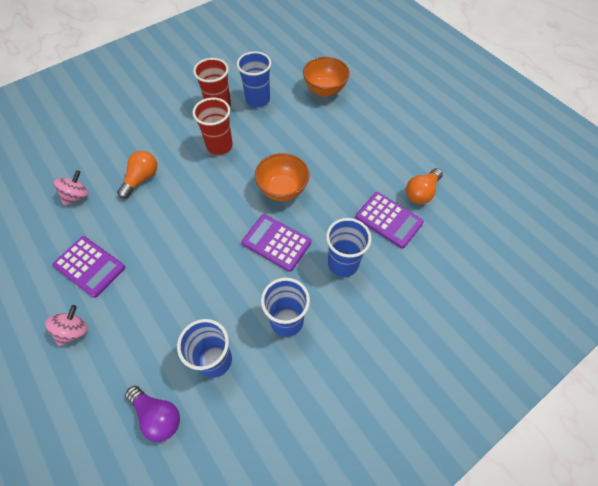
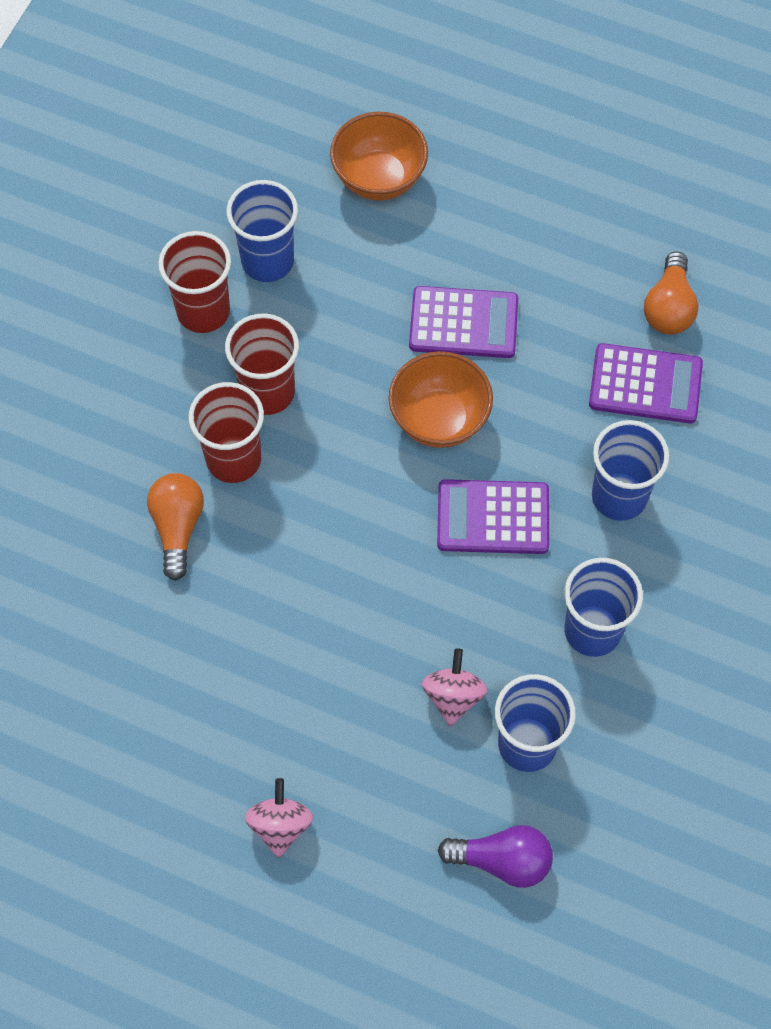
camera: 30 degrees left, 5 degrees up
(77, 196) = (87, 618): pink spinning top -> pink spinning top (453, 696)
(89, 266) = (218, 720): purple calculator -> purple calculator (463, 323)
(185, 164) = (233, 459): none -> red cup

